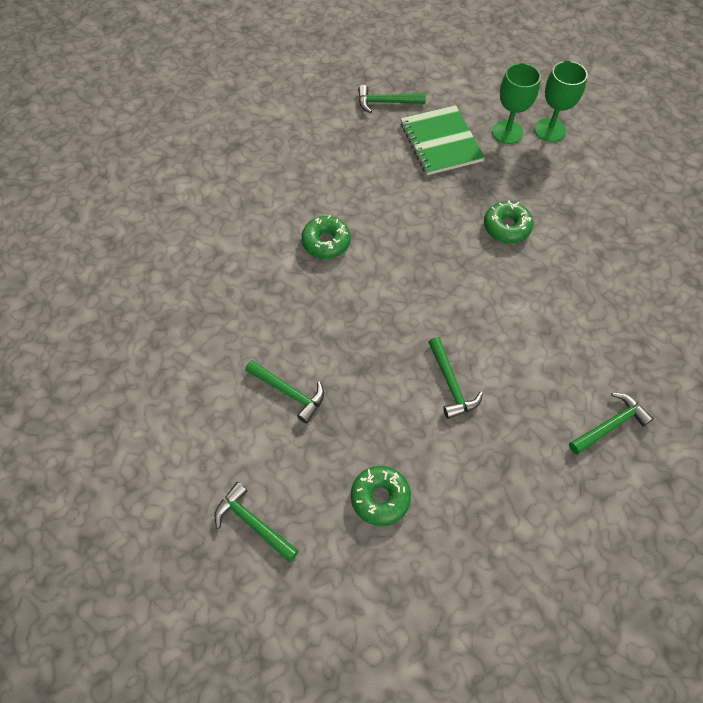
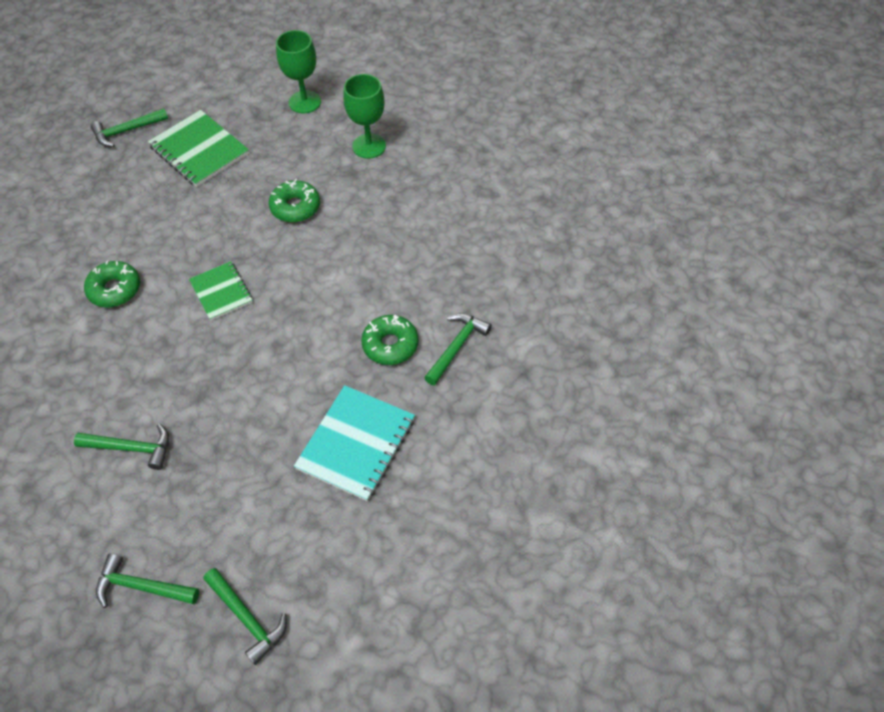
camera: 25 degrees left, 5 degrees down
(380, 498) = (263, 505): green donut -> green donut (390, 345)
(414, 281) = (221, 292): none -> green notebook
(451, 384) = (294, 372): green hammer -> green hammer (247, 618)
(482, 478) = (356, 444): none -> turquoise notebook
(507, 132) = (263, 118): green goblet -> green goblet (369, 146)

